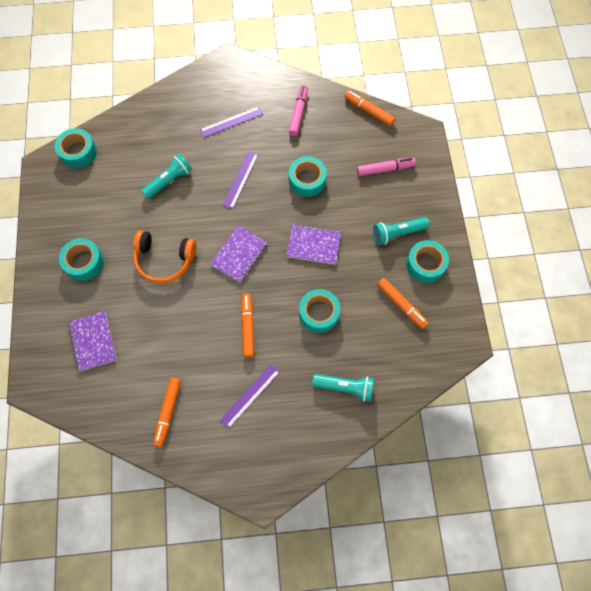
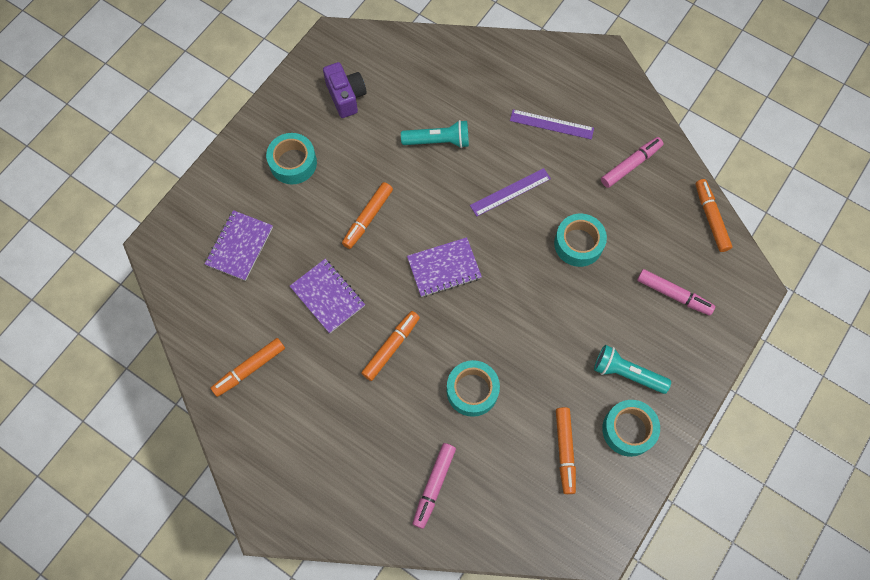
camera: 40 degrees right, 0 degrees up
(78, 152) = (376, 48): turquoise tape -> none
(84, 196) = (346, 97): none -> purple camera
(164, 260) = (368, 218): orange headphones -> orange marker
(250, 395) = (336, 417): purple ruler -> none
(313, 245) = (527, 317): purple notebook -> purple notebook (327, 296)
(345, 387) = (434, 486): turquoise flashlight -> pink marker

